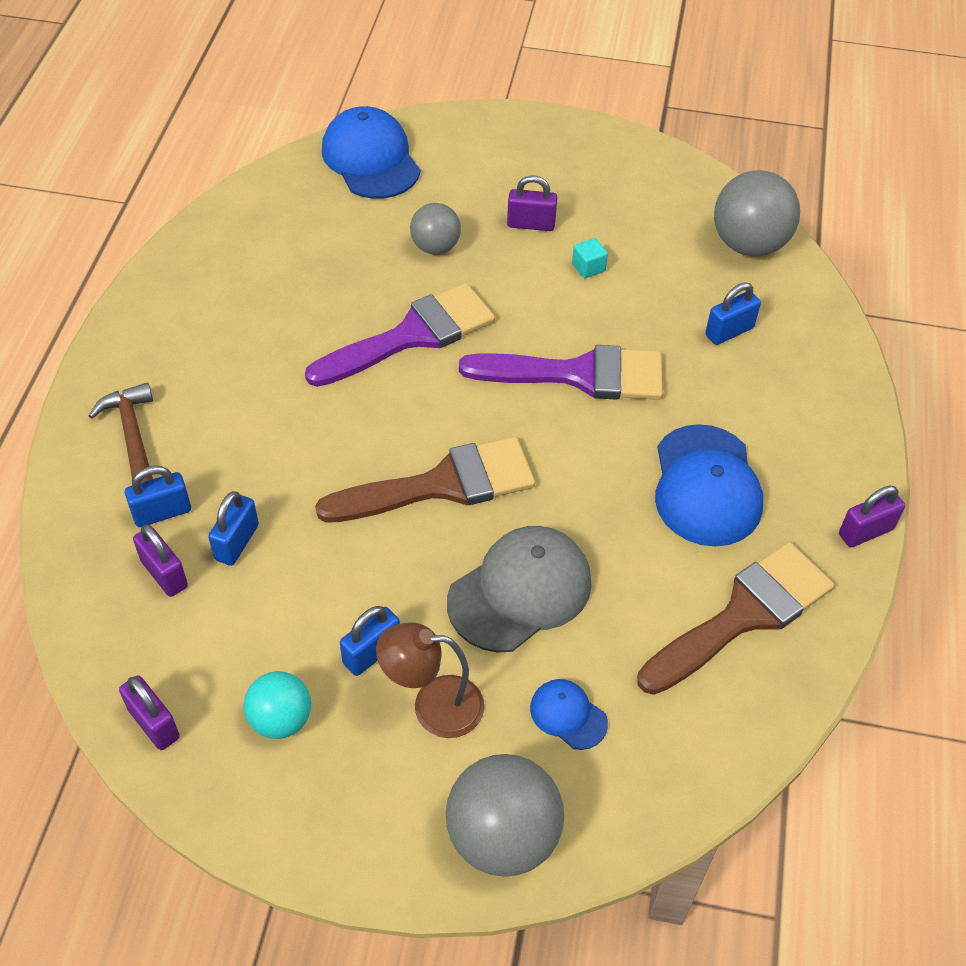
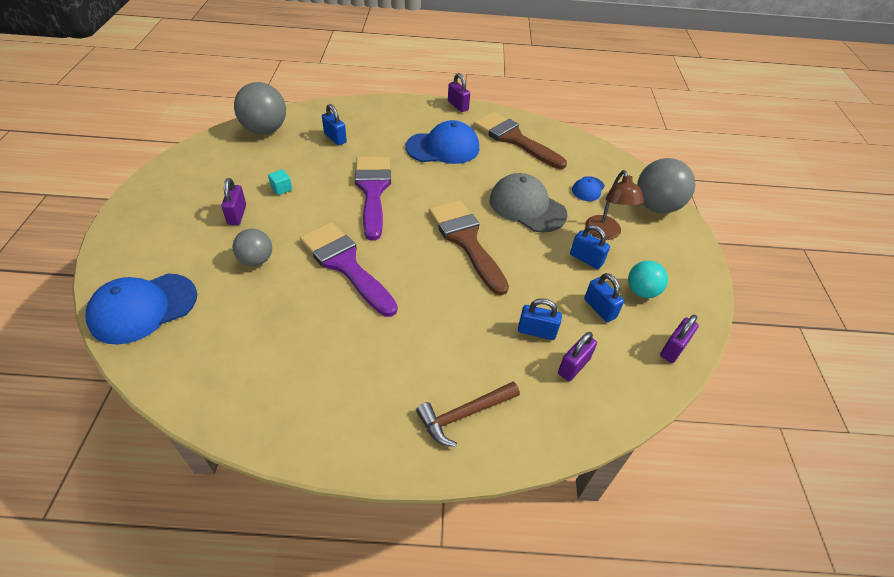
camera: 100 degrees left, 5 degrees down
(162, 512) = (526, 379): blue padlock -> blue padlock (599, 308)

